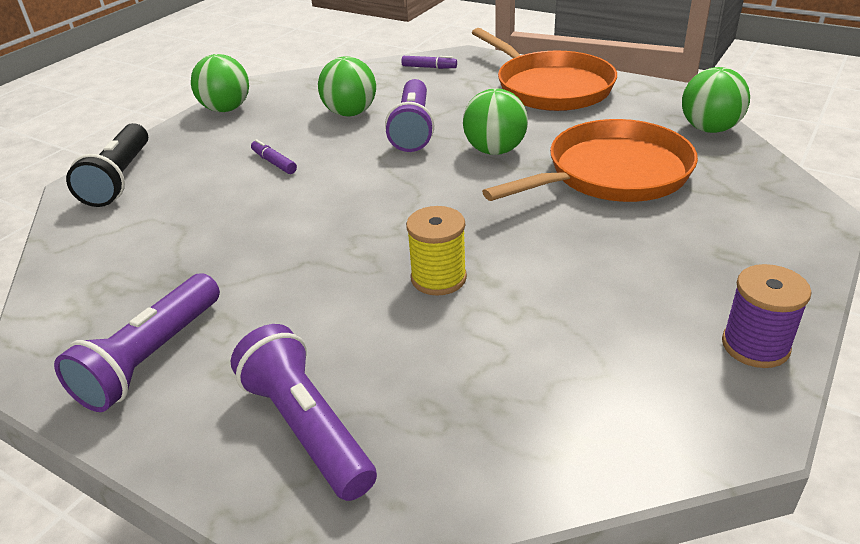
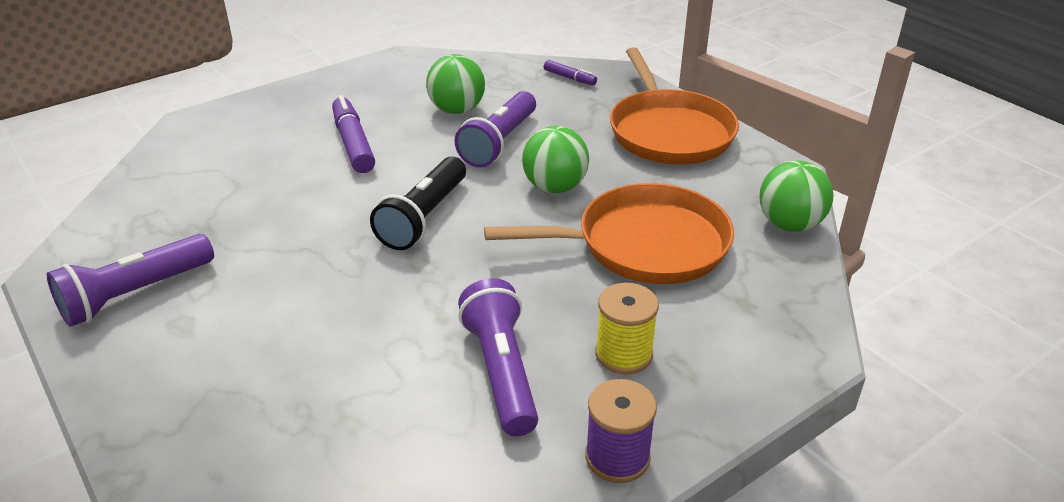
camera: 20 degrees right, 0 degrees up
(120, 179) = (222, 124): black flashlight -> black flashlight (424, 217)
(226, 109) = (354, 76): green ball -> none
(274, 162) = (353, 144): purple marker -> purple marker, size x1.83
(307, 428) = (200, 392): purple flashlight -> purple flashlight (501, 371)
(438, 278) = (400, 299): yellow spool -> yellow spool (623, 354)

